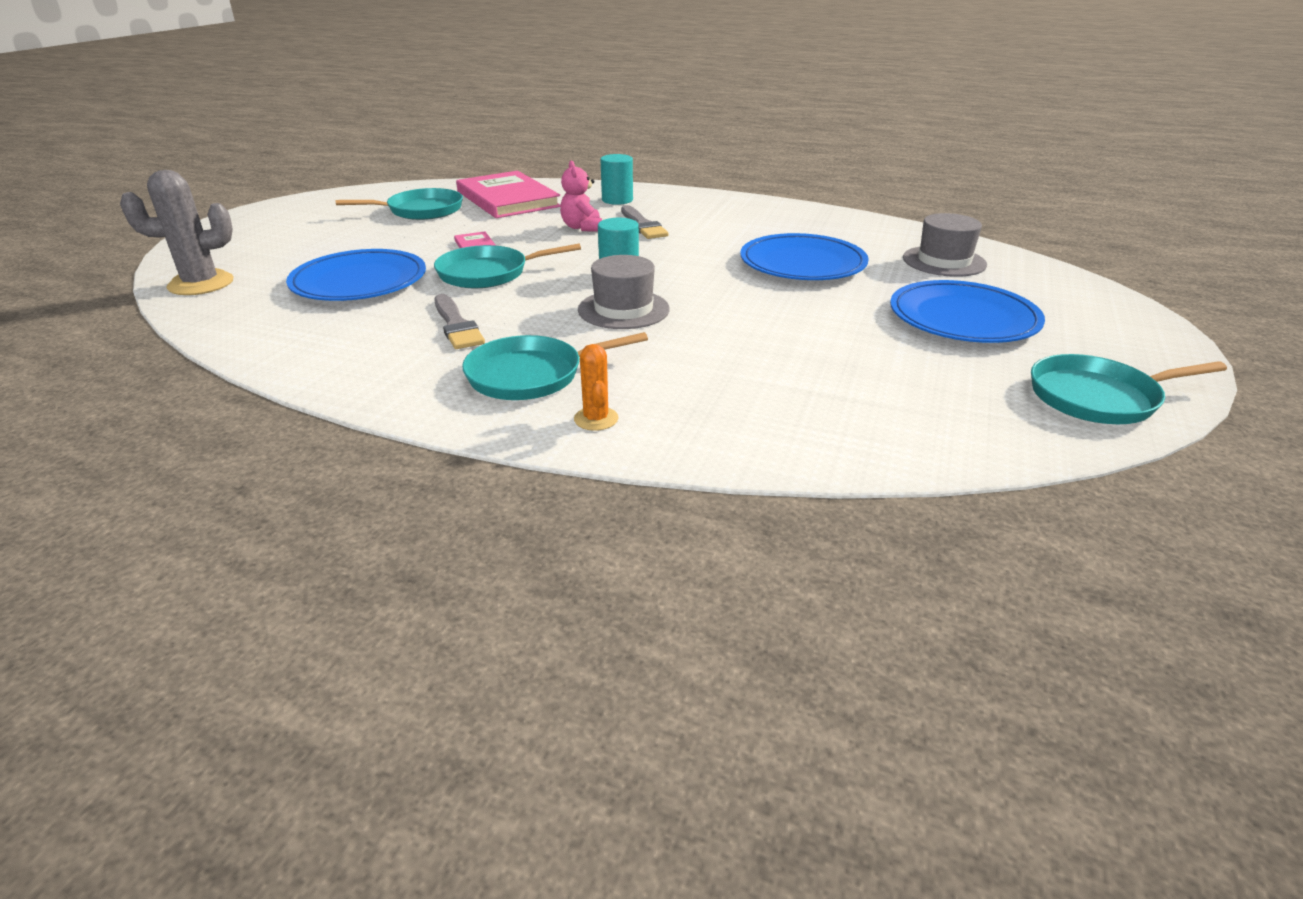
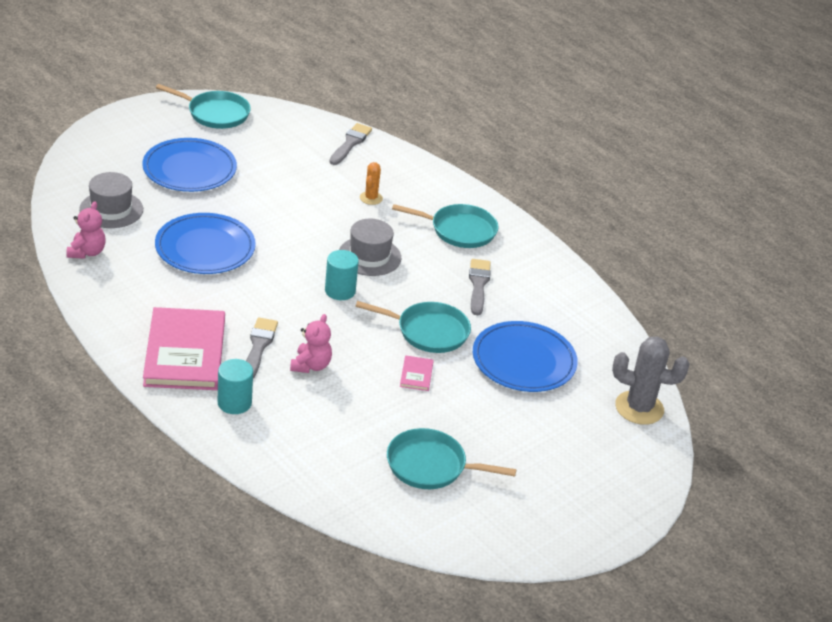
camera: 155 degrees left, 5 degrees up
(507, 199) = (334, 454): pink book -> pink book (185, 352)
(596, 419) = (447, 194): orange cactus -> orange cactus (371, 198)
(848, 438) = (350, 143): none -> grey brush
(889, 232) = (87, 252): none -> pink teddy bear

